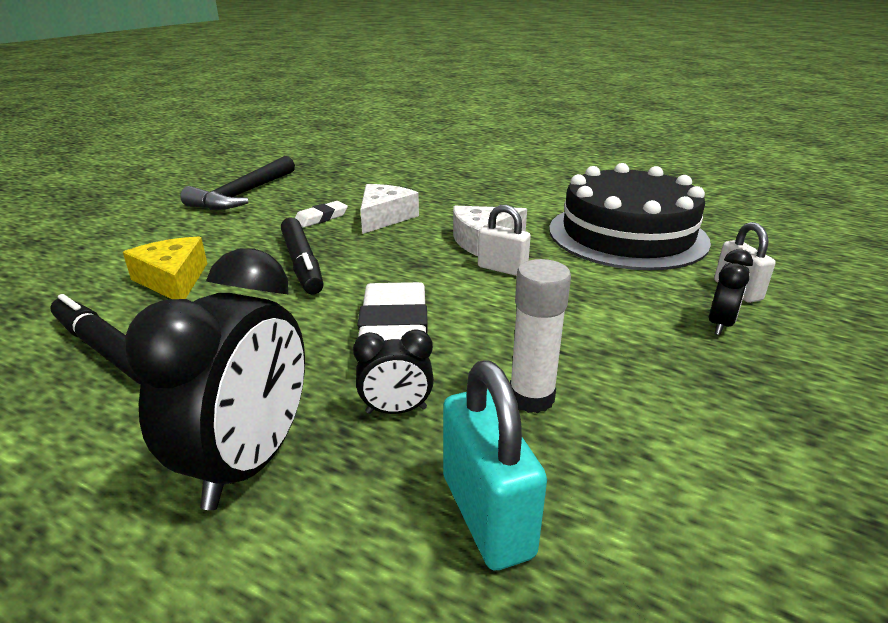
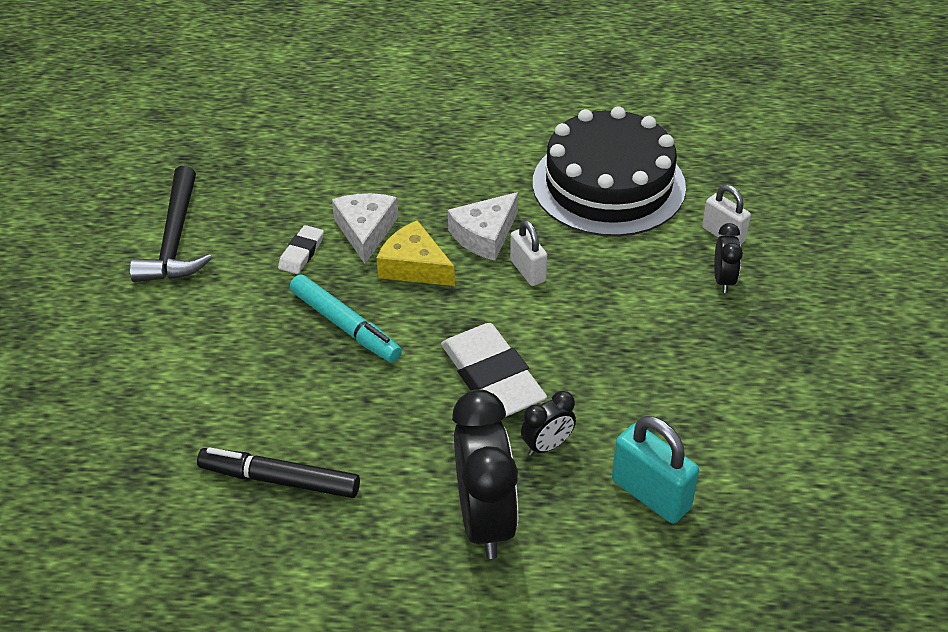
camera: 25 degrees left, 15 degrees up
(173, 280) = (246, 388): yellow cheese -> yellow cheese (414, 266)
(302, 264) = (345, 326): black marker -> turquoise marker
(502, 269) = (528, 271): white padlock -> white padlock turned 60 degrees clockwise
(531, 398) = (628, 401): white glue stick -> none

